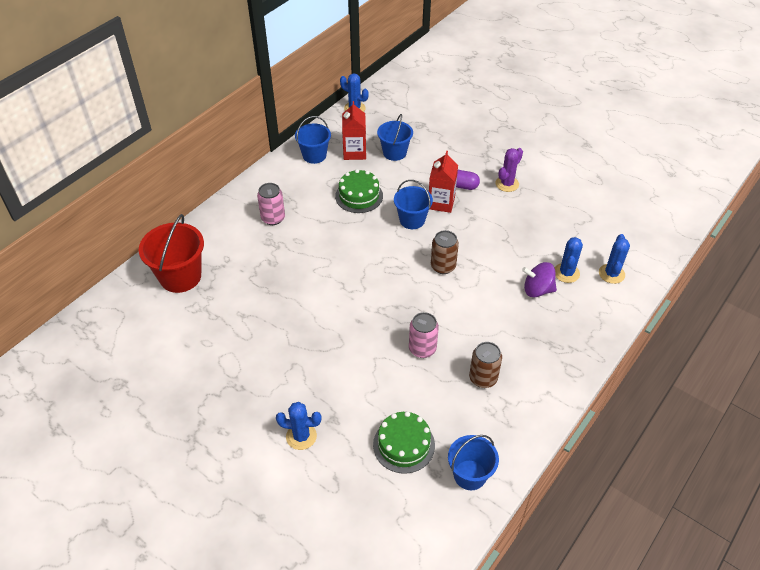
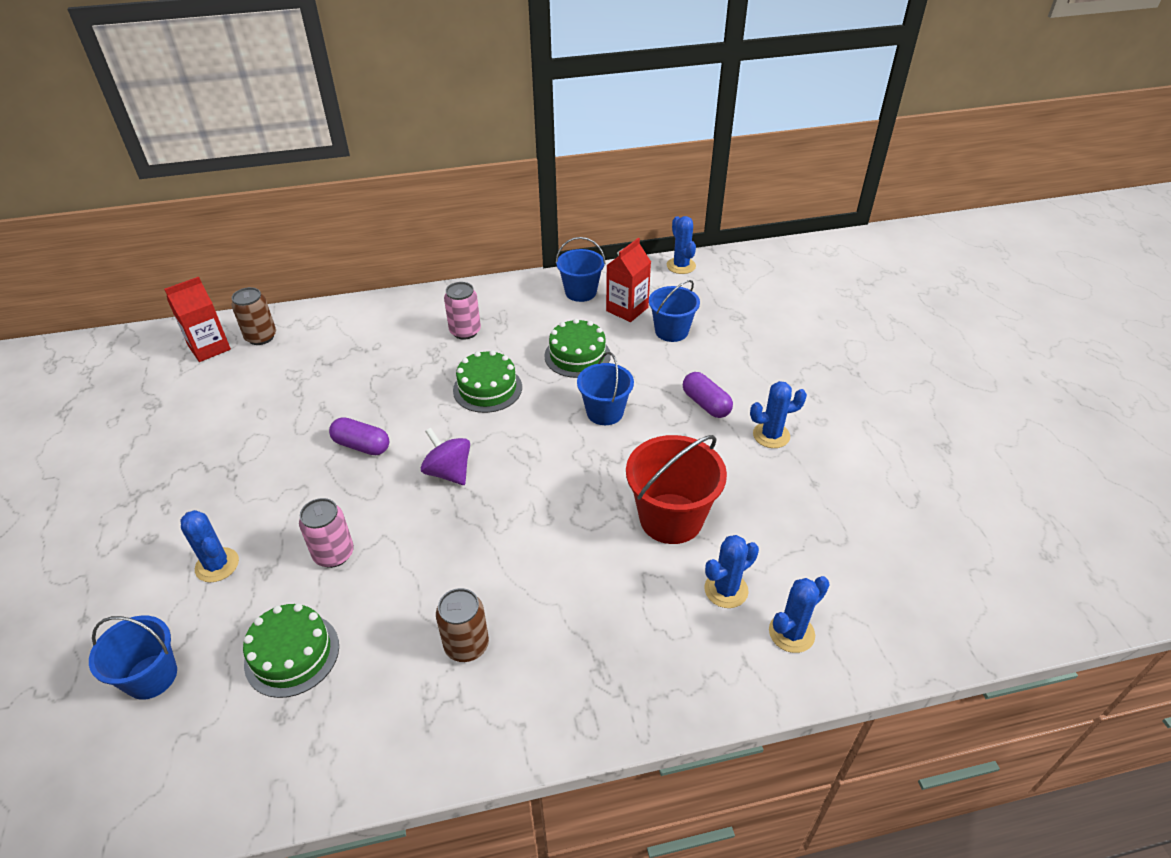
camera: 40 degrees right, 5 degrees down
(180, 276) = (318, 339): red bucket -> red bucket (671, 518)
(298, 321) = (361, 445): none -> purple capsule
(330, 244) = (487, 388): none -> green cake
(422, 349) = (443, 560): pink can -> pink can (334, 554)
(441, 203) = (661, 412): red carton -> red carton (209, 348)
(443, 266) = (578, 483): brown can -> brown can (261, 337)
(470, 475) = (311, 750): blue bucket -> blue bucket (151, 676)
(507, 184) = (771, 435): purple cactus -> blue cactus
(537, 290) = (661, 585): purple spinning top -> purple spinning top (448, 472)

